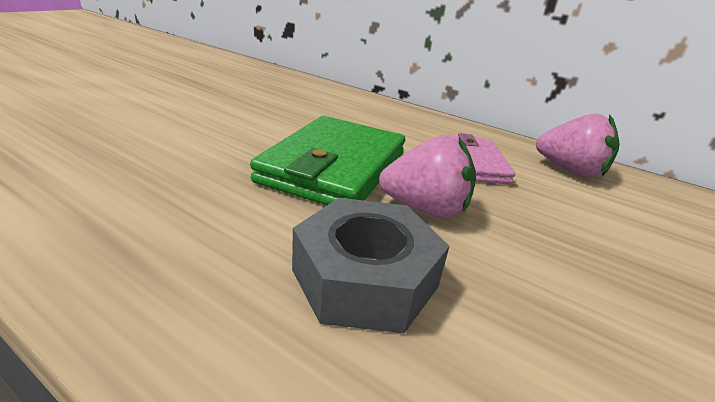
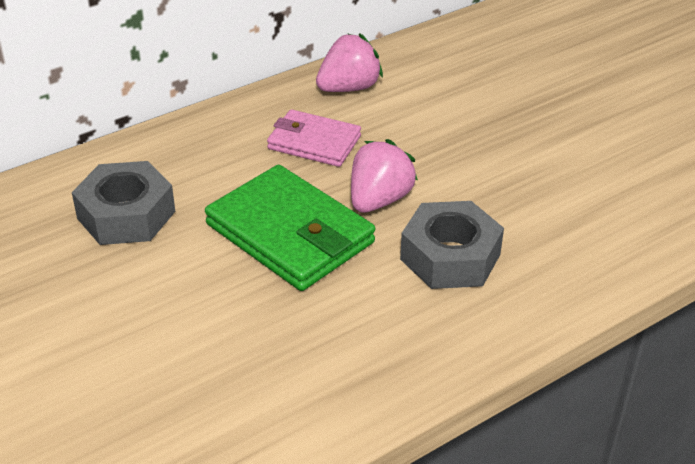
camera: 65 degrees left, 10 degrees up
(312, 109) = (126, 215): none -> grey nut

